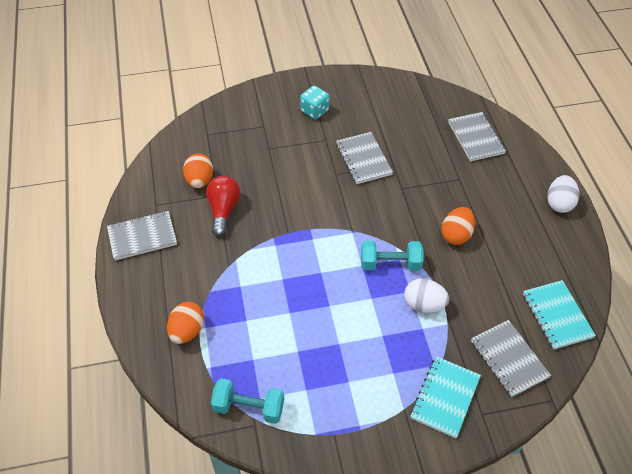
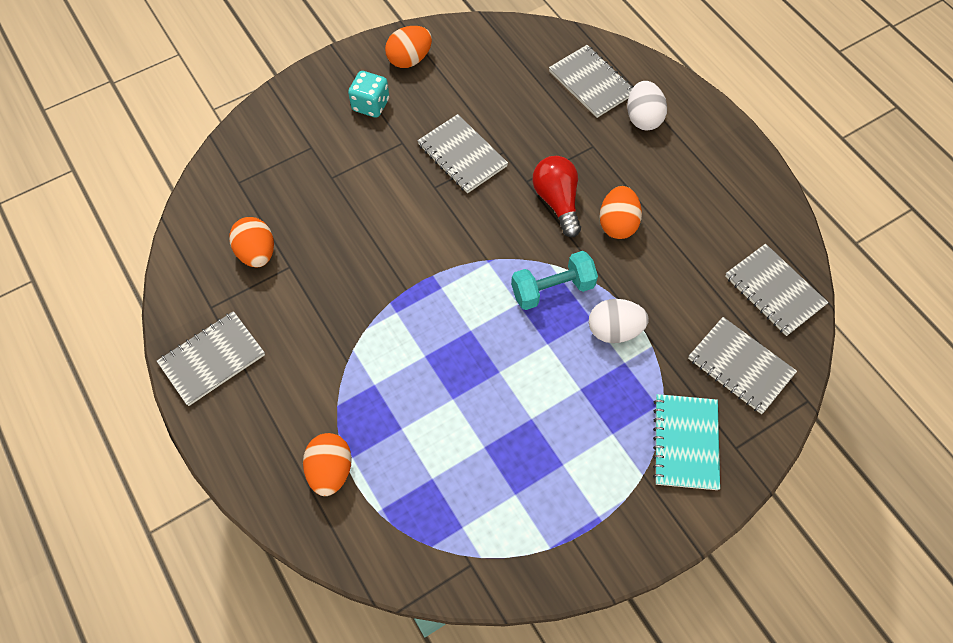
camera: 20 degrees left, 10 degrees up
(223, 210) = (307, 285): red light bulb -> red light bulb (557, 201)
(249, 407) = (453, 544): turquoise dumbbell -> none
(353, 90) = (409, 59): none -> orange egg
(557, 315) = (774, 291): turquoise notebook -> grey notebook
(559, 203) = (723, 142): white egg -> white egg (643, 118)

